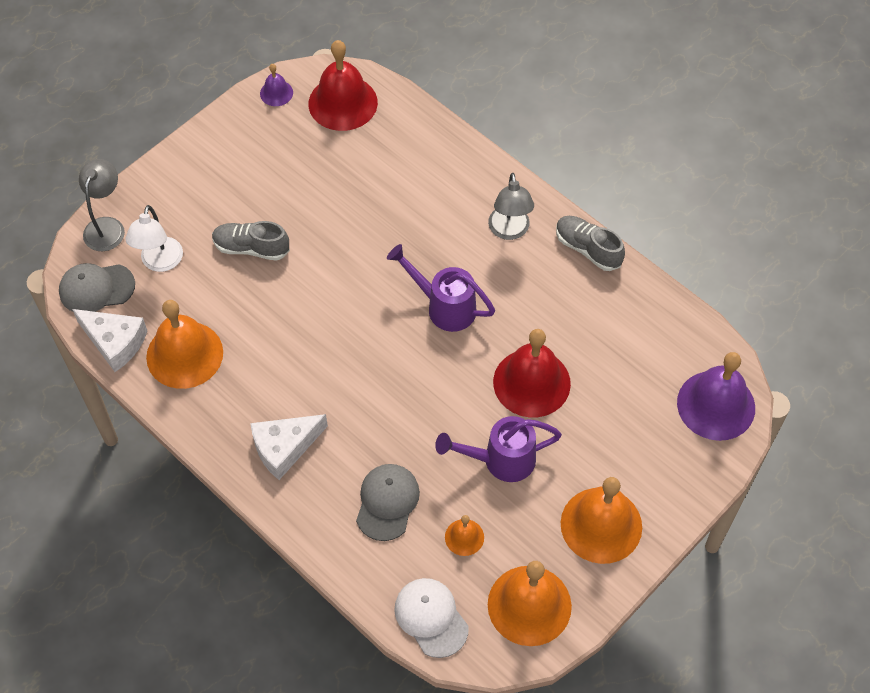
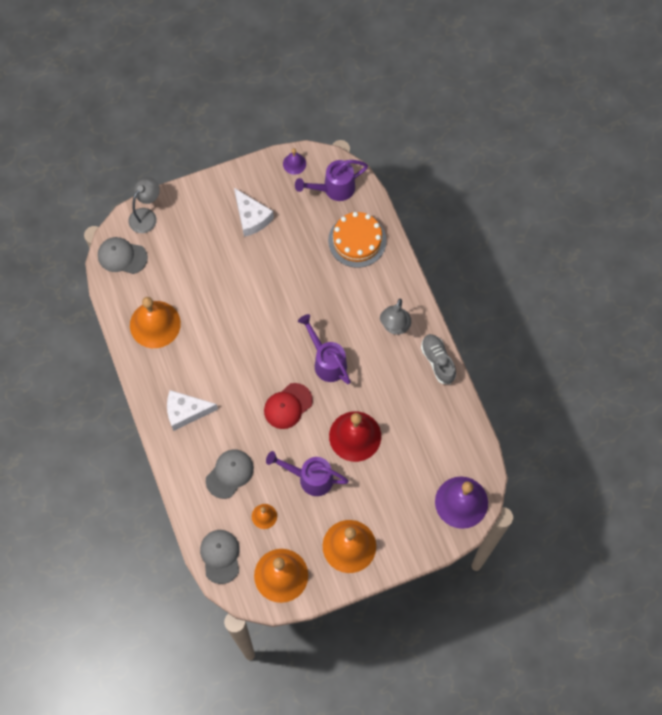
camera: 25 degrees right, 10 degrees up
(115, 342) = (117, 298): white cheese -> white cheese (251, 217)
(160, 262) = (167, 255): white lamp -> none
(251, 248) = (227, 269): grey shoe -> none
(343, 103) = (333, 189): red bell -> purple watering can
(405, 150) = (357, 240): none -> orange cake
(421, 382) = (288, 406): none -> red cap
(431, 617) = (220, 556): white cap -> grey cap

